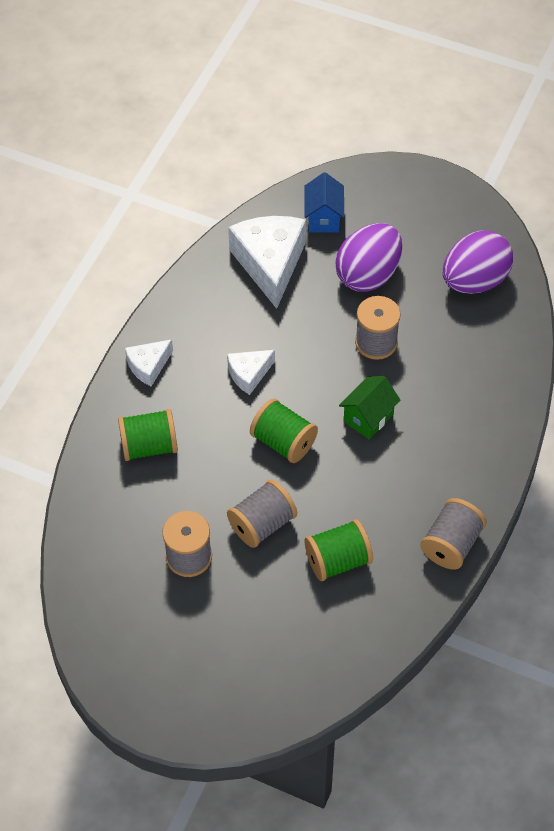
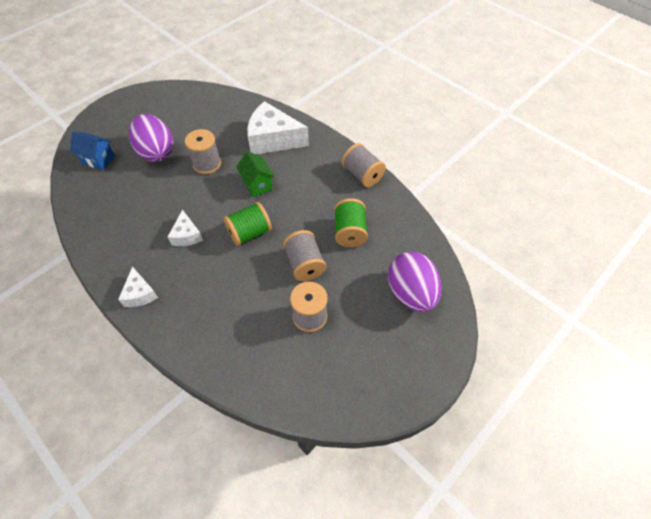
camera: 70 degrees left, 0 degrees up
(149, 446) = (207, 314): green spool -> none
(270, 263) = (110, 197): white cheese -> white cheese (273, 139)
(474, 281) = (196, 109): purple egg -> purple egg (411, 293)

